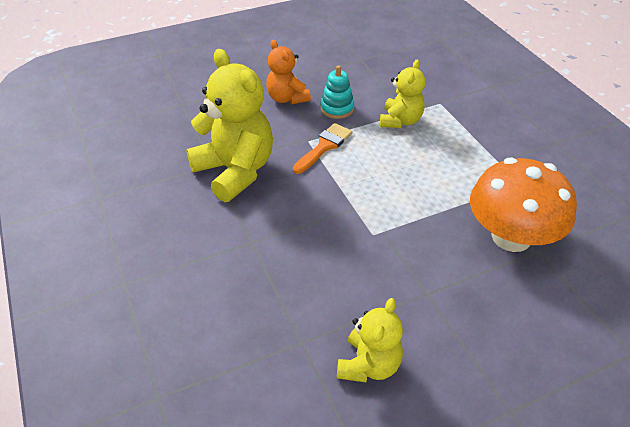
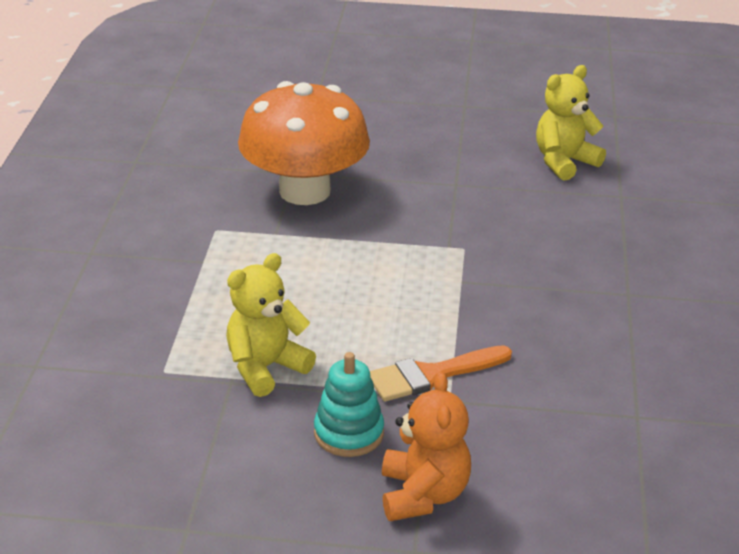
camera: 150 degrees left, 10 degrees down
(235, 171) = (603, 391): yellow teddy bear -> none

